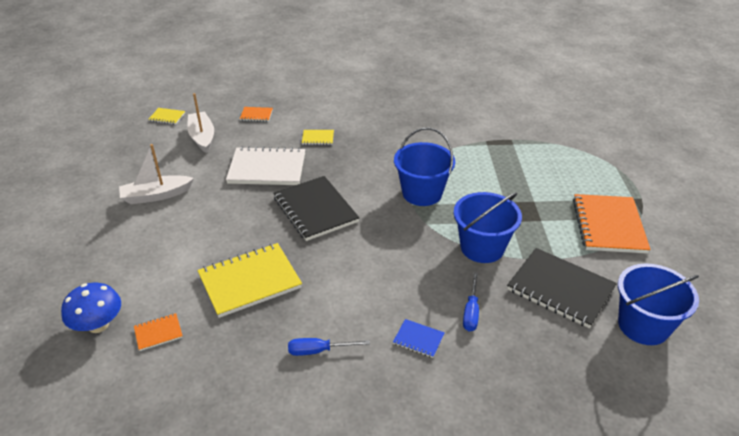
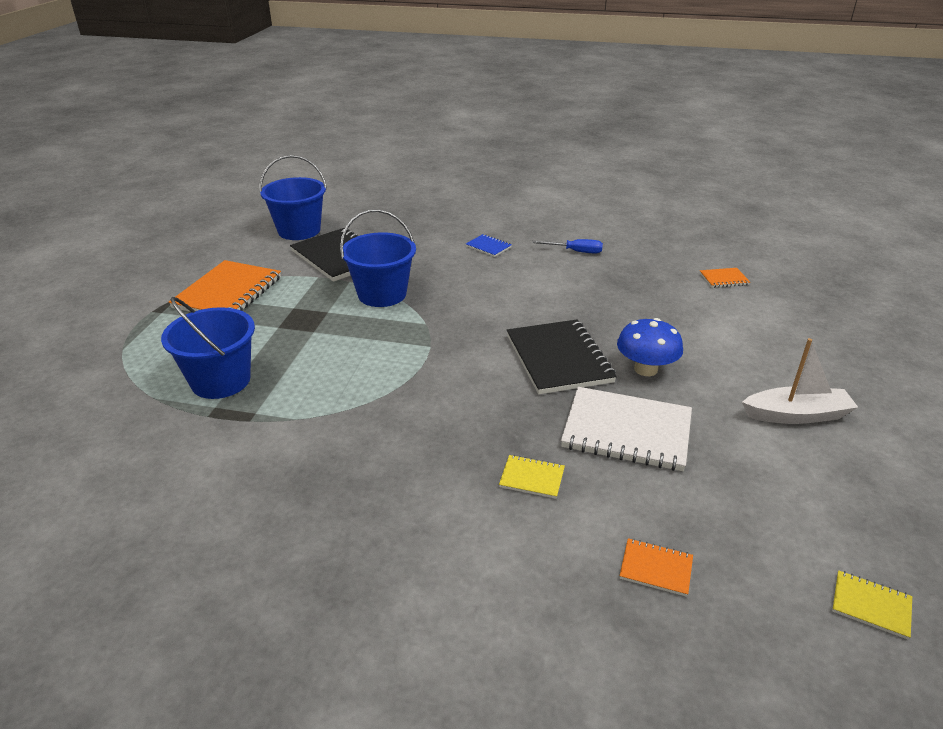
camera: 165 degrees left, 5 degrees down
(98, 325) = (787, 291): blue mushroom -> blue mushroom (645, 369)
(202, 137) = (762, 524): white boat -> none
(250, 281) = (640, 302): yellow notebook -> none
(422, 193) = (408, 357): blue bucket -> blue bucket (221, 381)
(471, 312) = (432, 255): blue screwdriver -> none

